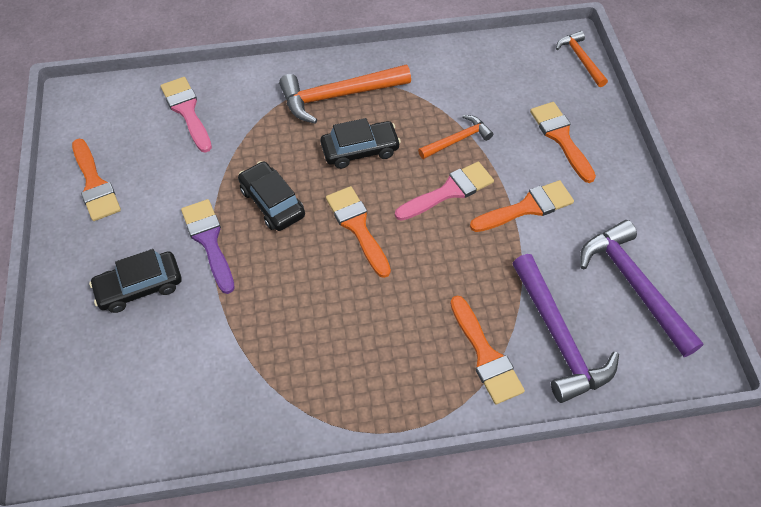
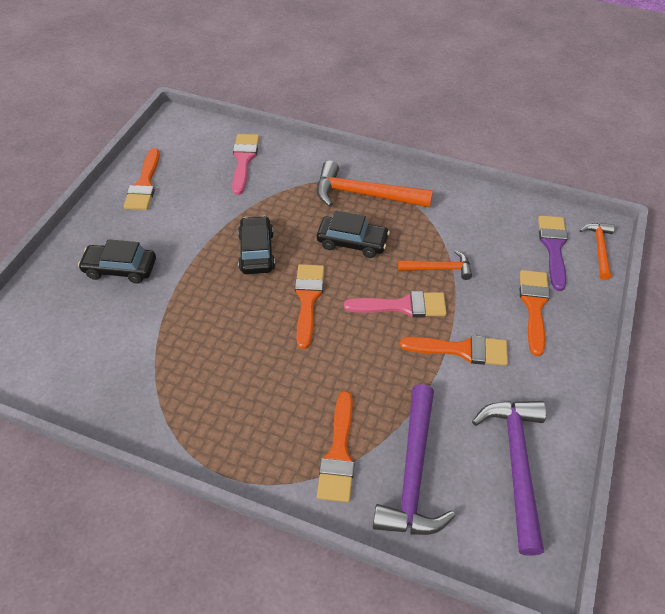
camera: 30 degrees right, 5 degrees down
(209, 241) = (191, 259): purple brush -> purple brush (553, 247)

